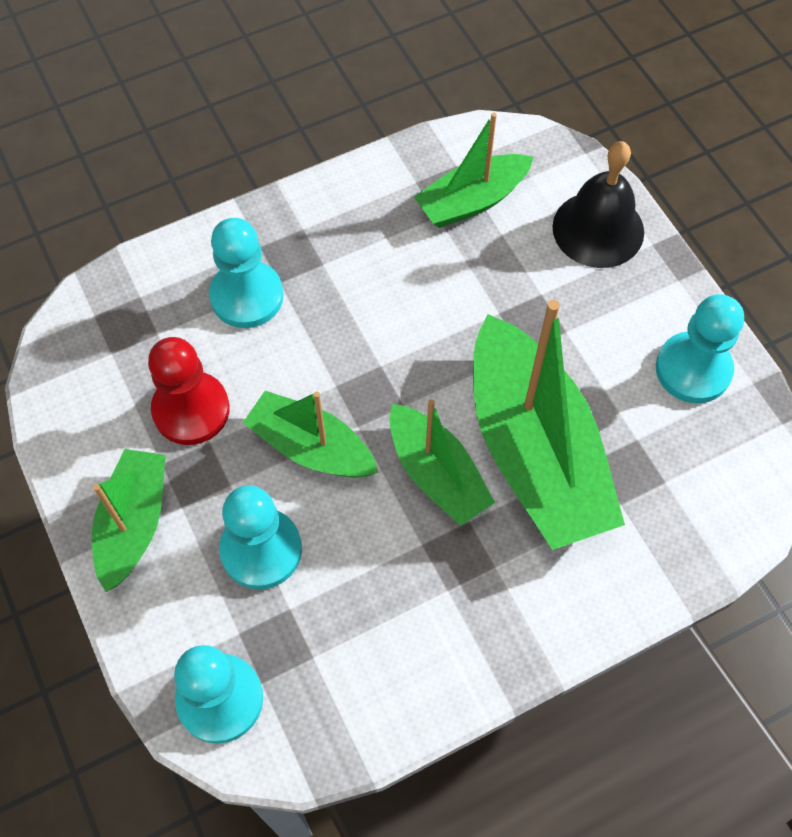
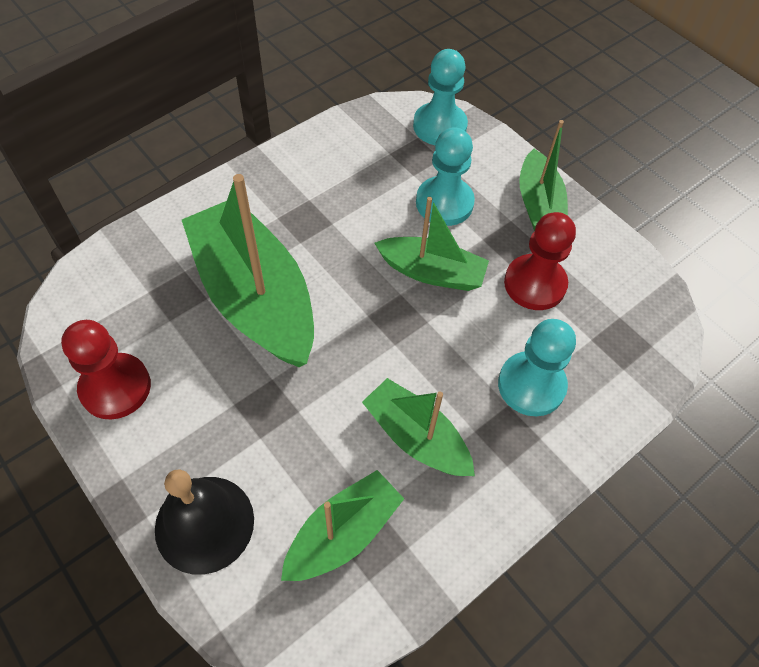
camera: 165 degrees right, 5 degrees down
(436, 473) = (330, 269): green boat -> green boat (416, 437)
(693, 369) = (115, 387): turquoise pawn -> red pawn

